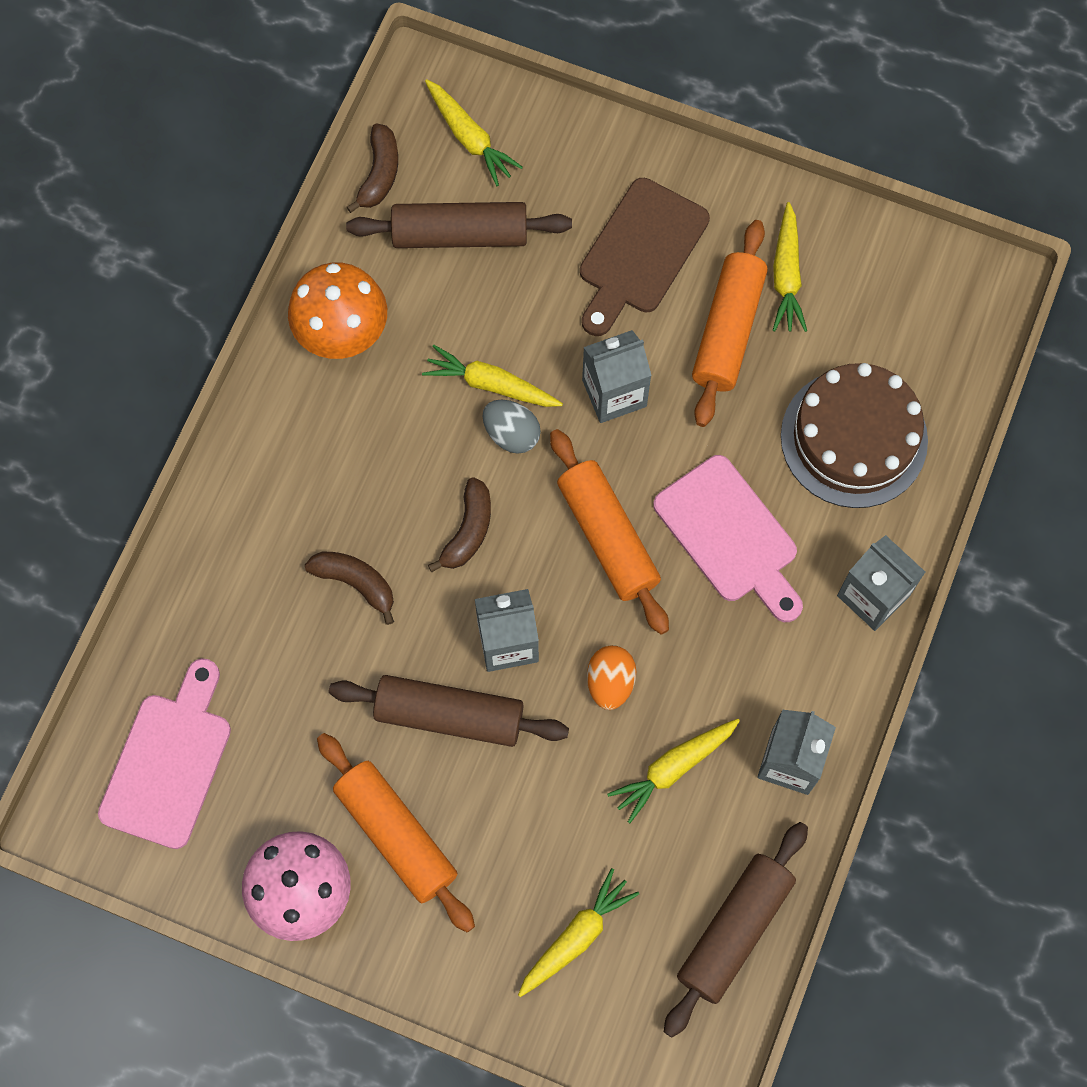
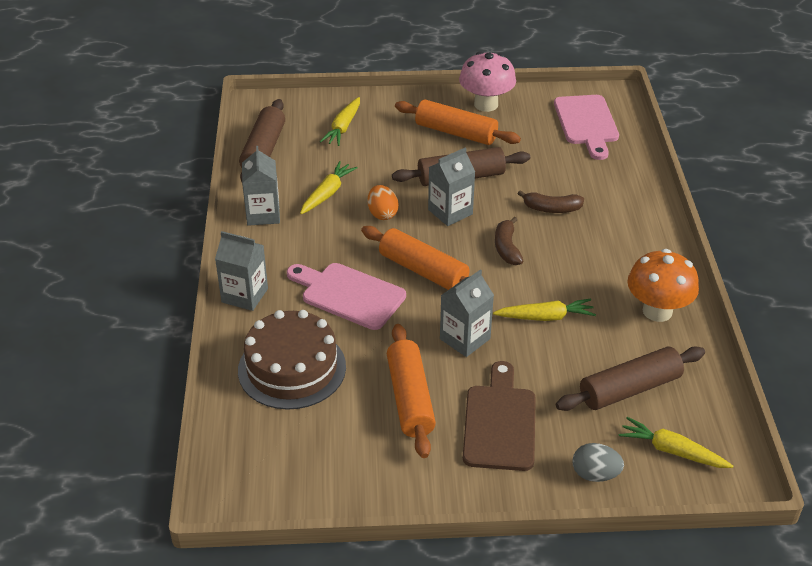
camera: 155 degrees right, 30 degrees down
(379, 174) = (713, 404): brown banana -> none
(511, 434) = (514, 298): grey egg -> grey egg (595, 474)
(786, 275) = (386, 446): yellow carrot -> none

